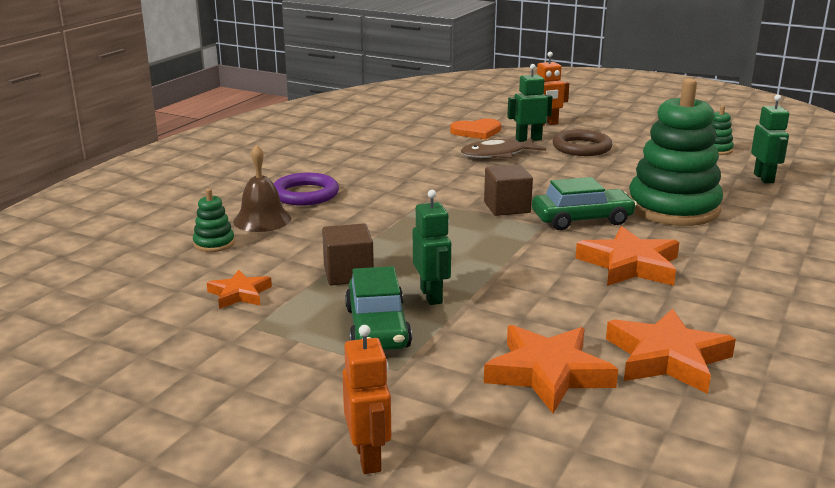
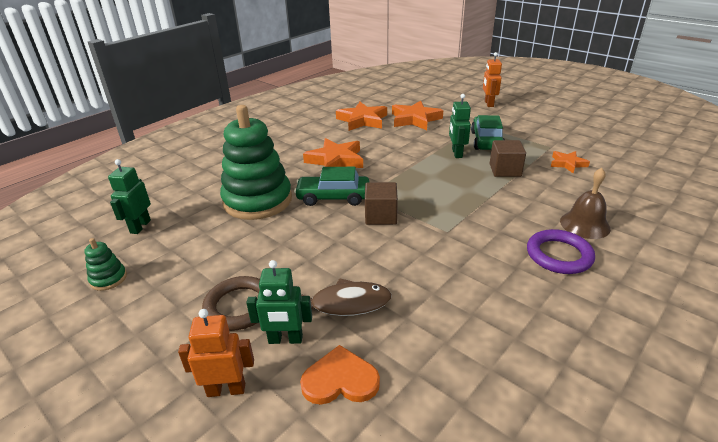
camera: 165 degrees left, 10 degrees up
(214, 243) = (609, 203): green stacking toy -> none

